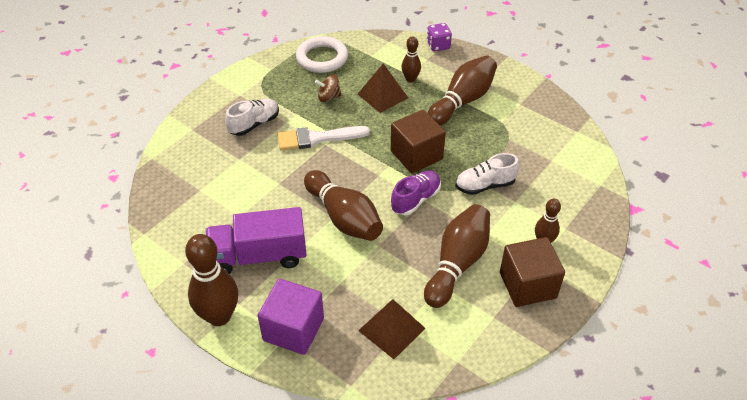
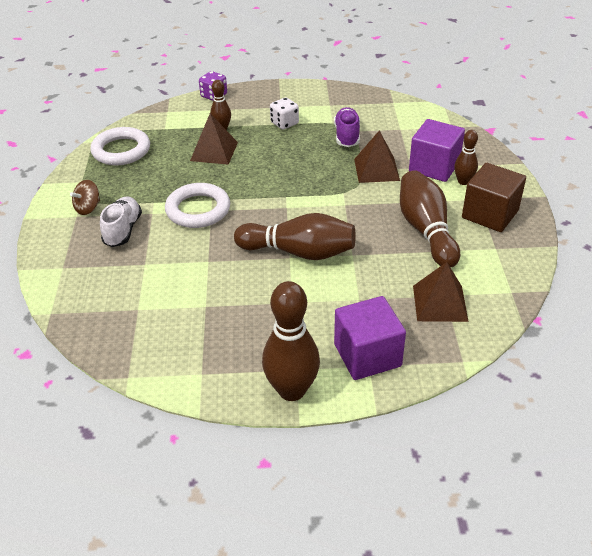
camera: 40 degrees left, 5 degrees down
(258, 256) = (265, 324): purple truck -> none
(317, 138) = (198, 210): white brush -> white ring
(329, 97) = (167, 175): brown spinning top -> brown spinning top (88, 208)
(415, 199) = (338, 207): purple shoe -> purple shoe (347, 136)
(416, 155) = (298, 177): brown cube -> none
(462, 101) = (284, 123): brown bowling pin -> white dice
(485, 185) = (376, 169): white shoe -> brown pyramid
(535, 213) = (434, 167): none -> purple cube

